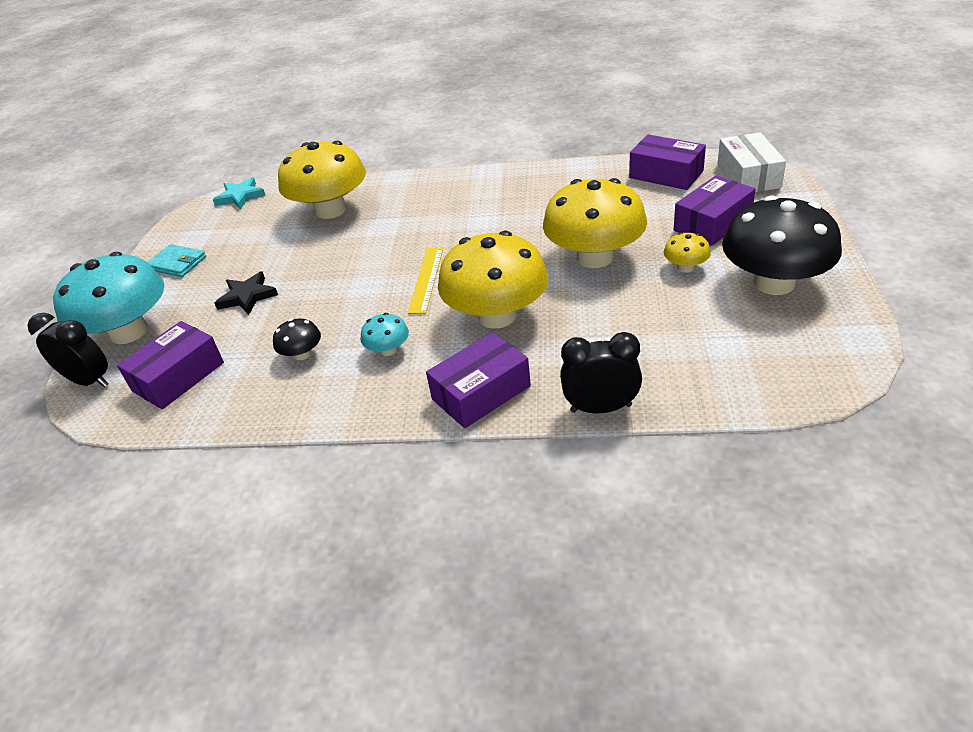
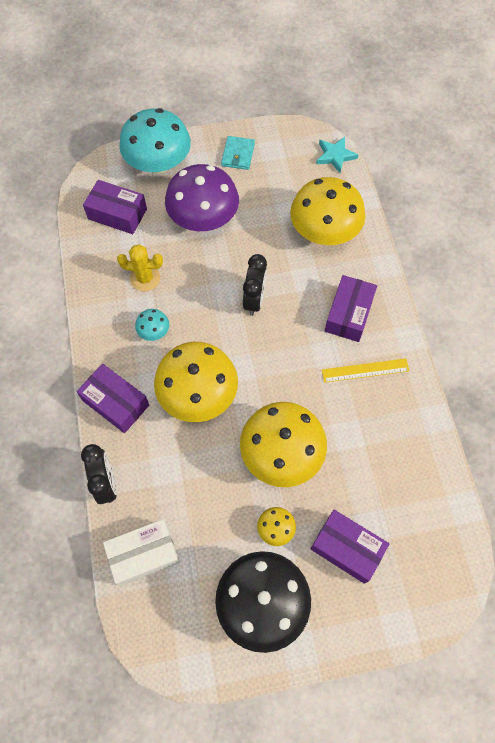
camera: 70 degrees right, 25 degrees up
(89, 381) = (110, 165): black clock -> black clock (254, 300)
(247, 296) = (203, 218): black star -> purple mushroom
(302, 354) = (145, 278): black mushroom -> yellow cactus
(426, 279) = (237, 333): yellow ruler -> yellow ruler (365, 370)
(666, 174) = (428, 500): purple box -> purple box (349, 314)
(748, 176) = (438, 580): white box -> white box (144, 554)

